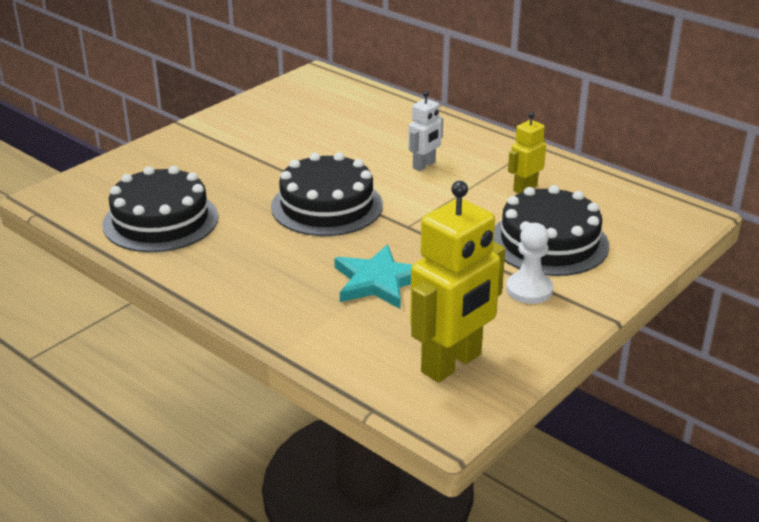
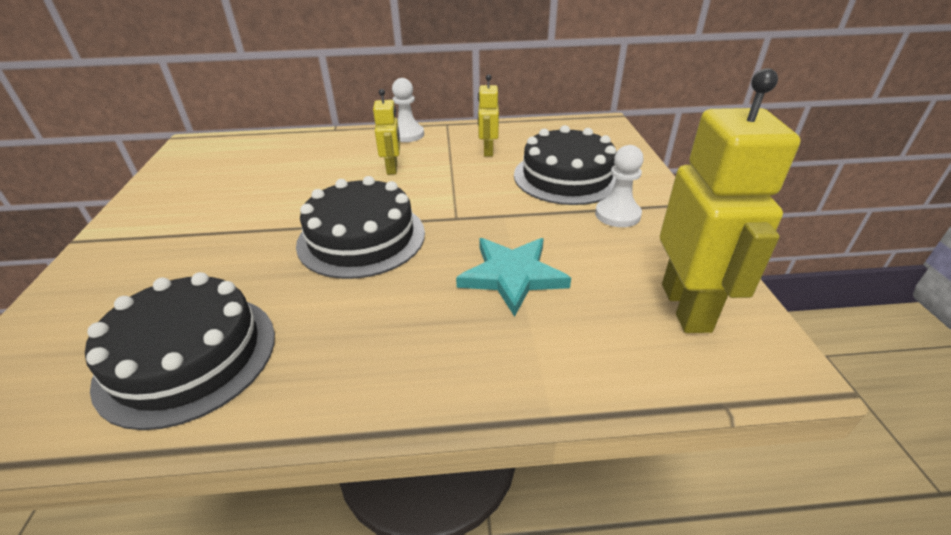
camera: 45 degrees left, 5 degrees up
(424, 165) = (392, 168): white robot -> yellow robot
(484, 140) = (407, 135): none -> white pawn

